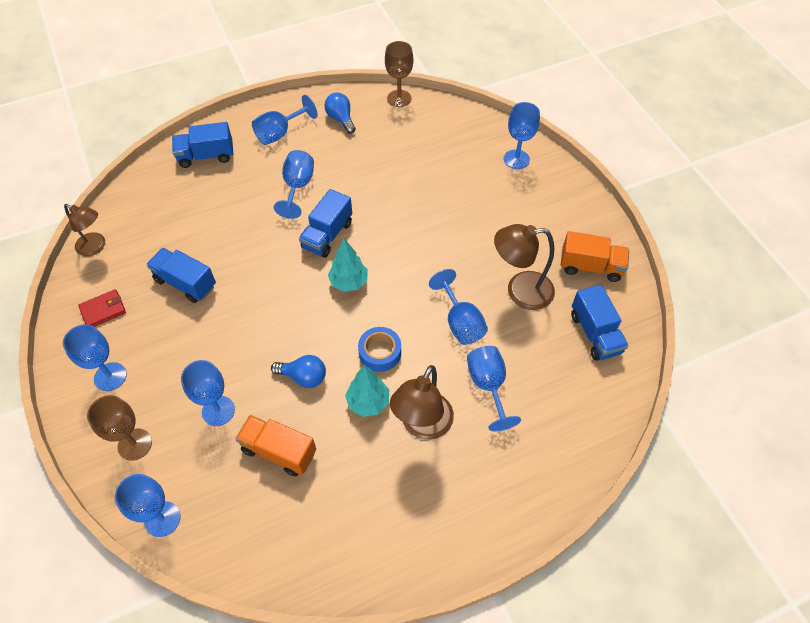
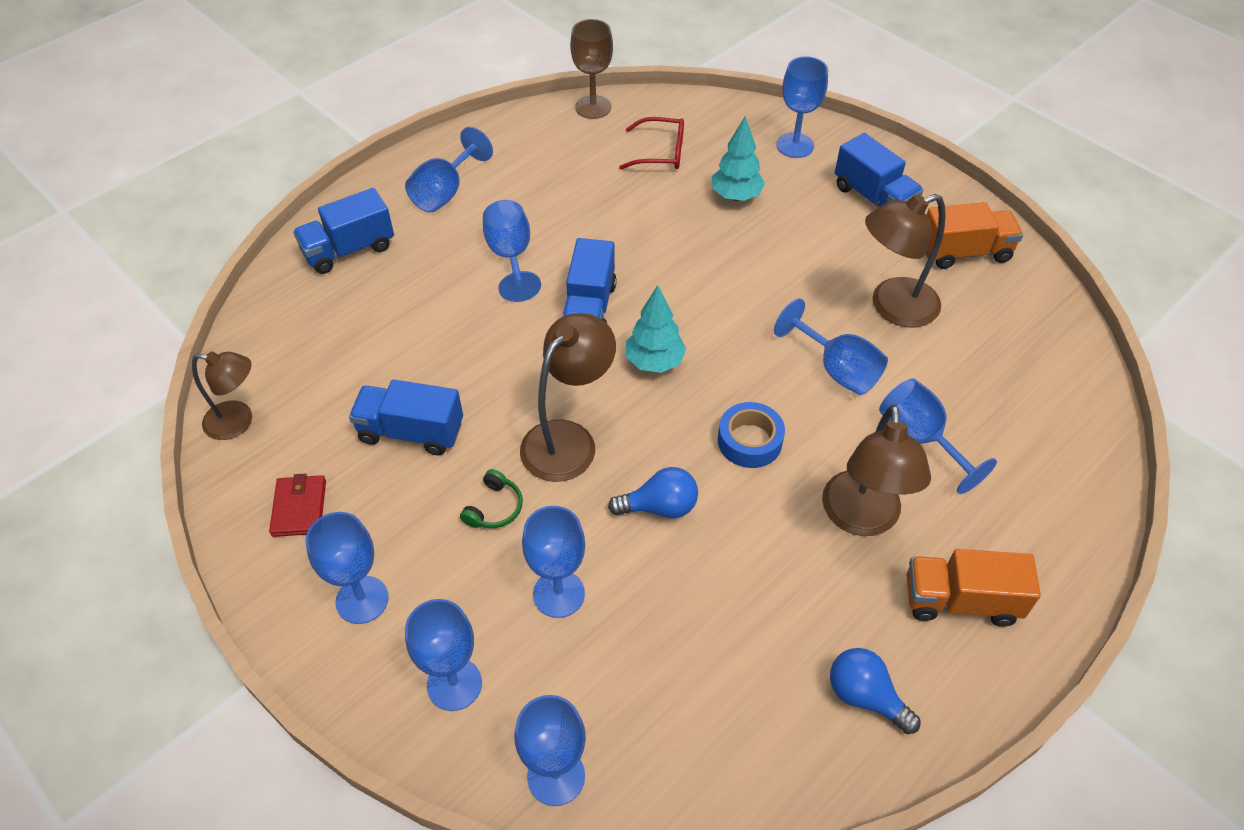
camera: 20 degrees left, 5 degrees down
(103, 310) = (299, 508): red wallet -> red wallet turned 45 degrees counterclockwise
(135, 444) = (454, 684): brown goblet -> blue goblet
(208, 345) = (494, 508): none -> green headphones
(272, 316) = (568, 439): none -> brown lamp
(279, 451) = (679, 619): orange truck -> orange truck (960, 600)
(341, 119) = (525, 152): blue light bulb -> blue light bulb (865, 696)
(368, 402) = (770, 511): turquoise tree -> turquoise tree (736, 196)
(426, 141) = (661, 152): none -> red glasses
(595, 333) = (1017, 332): blue truck -> blue truck (873, 198)

